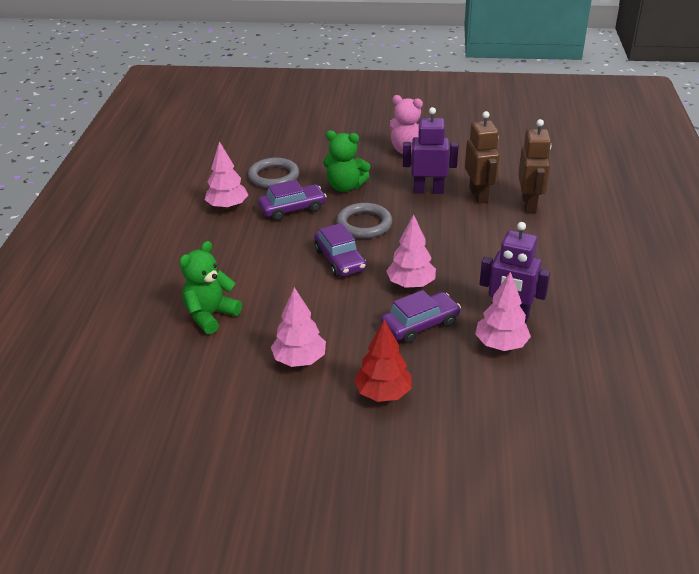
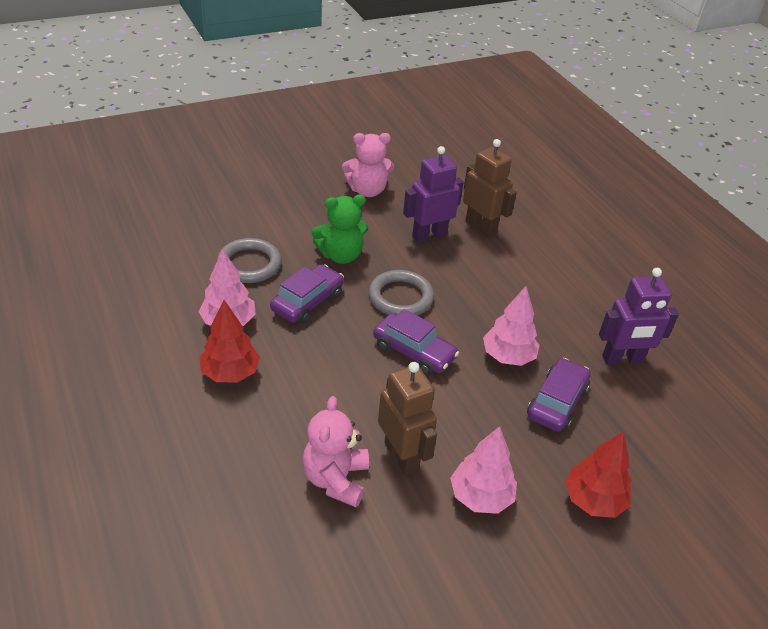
camera: 35 degrees left, 5 degrees up
(201, 235) = (230, 373): none -> red tree
(210, 315) = (335, 479): green teddy bear -> pink teddy bear
(501, 344) = (643, 396): pink tree -> none
(529, 204) = (534, 225): brown robot -> brown robot (402, 456)

